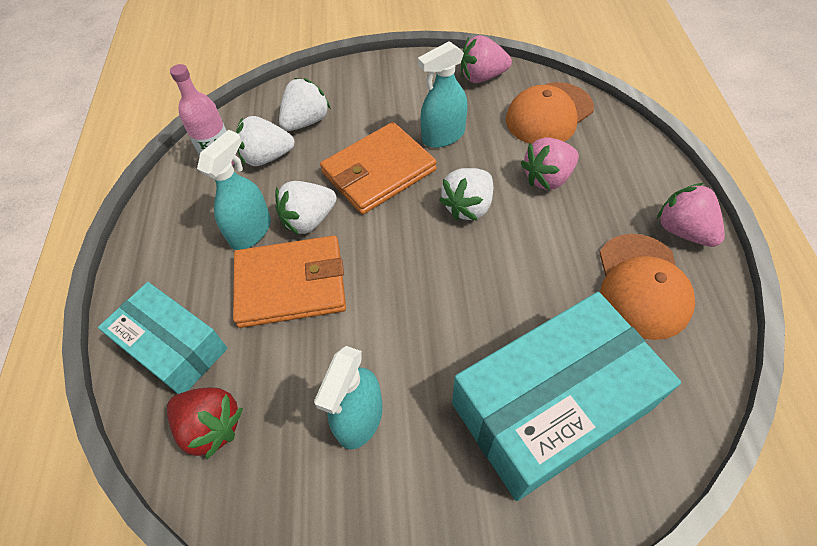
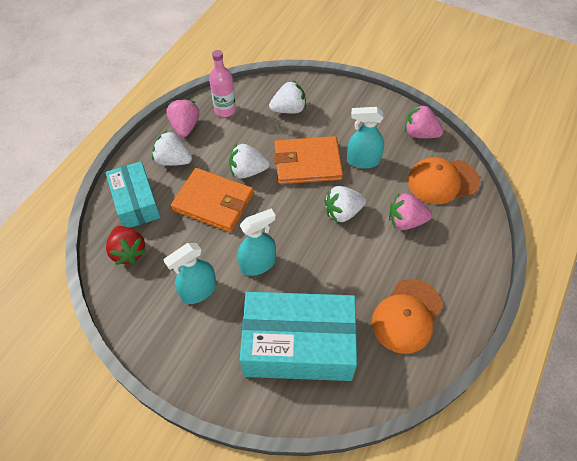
camera: 30 degrees right, 0 degrees up
(251, 231) = (213, 161): turquoise spray bottle -> turquoise spray bottle (258, 264)
(267, 157) = (251, 121): white strawberry -> white strawberry (173, 160)
(683, 230) = (463, 300): pink strawberry -> pink strawberry (185, 127)

